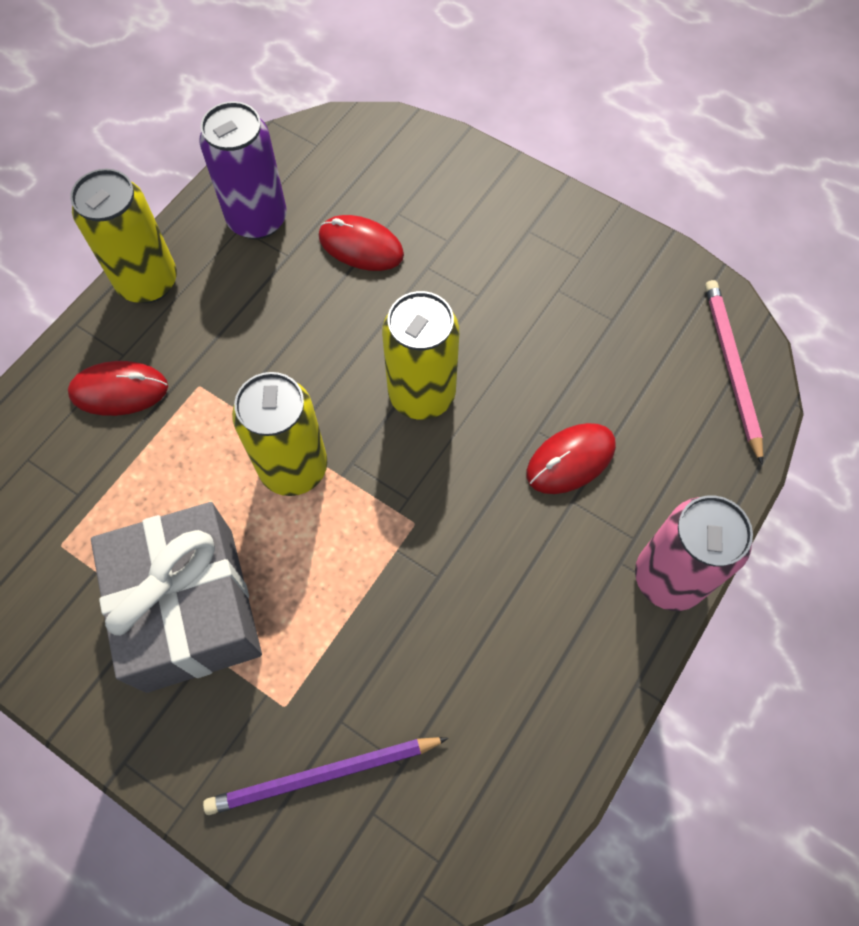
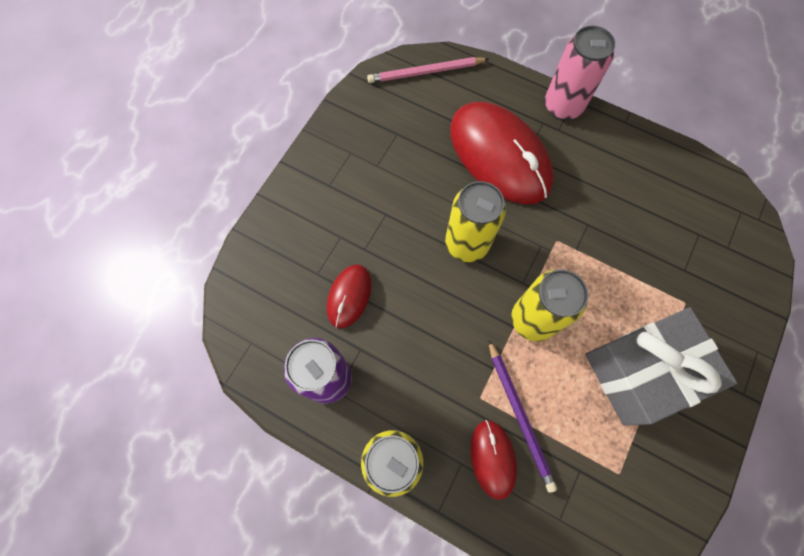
camera: 95 degrees left, 5 degrees up
(323, 775) = (716, 275): purple pencil -> purple pencil (520, 415)
(570, 460) = (499, 155): red mouse -> red mouse, size x2.06

